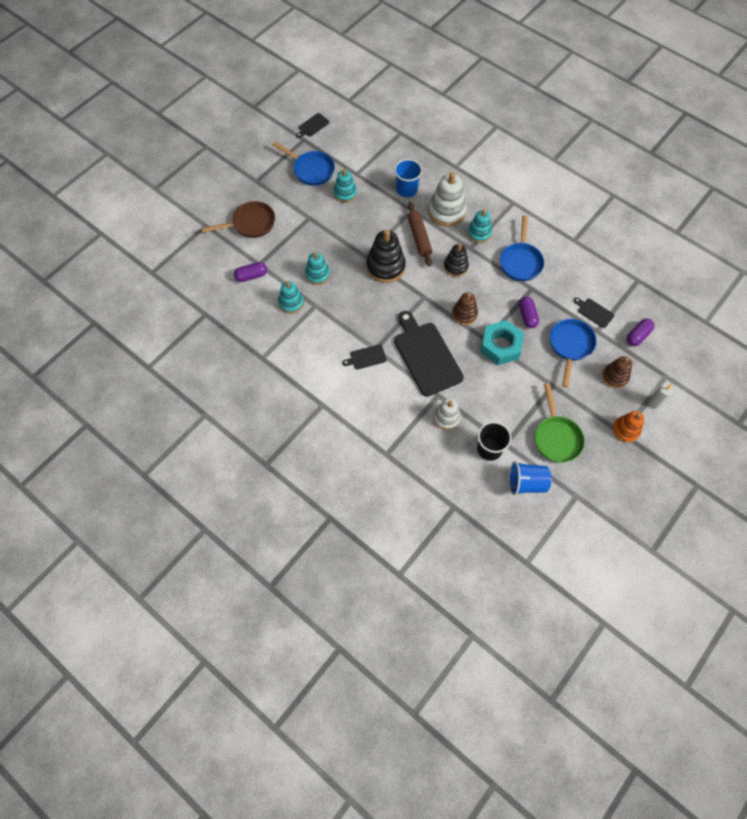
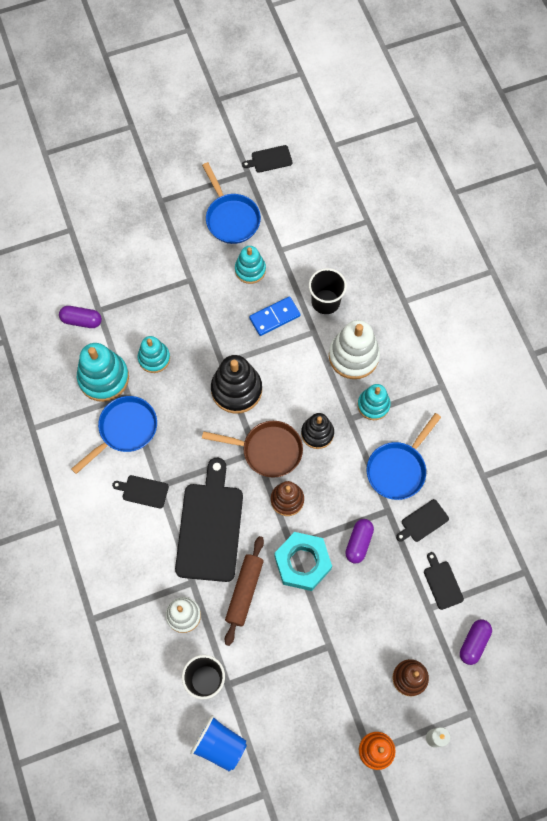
camera: 30 degrees right, 5 degrees up
(250, 224) = (120, 253): brown pan -> brown pan (267, 450)
(291, 303) = (103, 378): turquoise stacking toy -> turquoise stacking toy, size x1.58
(380, 213) = (274, 317): none -> blue domino
(407, 189) = (325, 302): blue cup -> black cup
(419, 237) = (299, 373): brown rolling pin -> brown rolling pin (244, 591)
(556, 437) = (290, 711): green pan -> none
(557, 284) = (423, 522): none -> black cutting board
(570, 346) = (383, 609): blue pan -> blue pan (124, 430)
(637, 336) = (474, 643): purple capsule -> purple capsule turned 45 degrees counterclockwise

